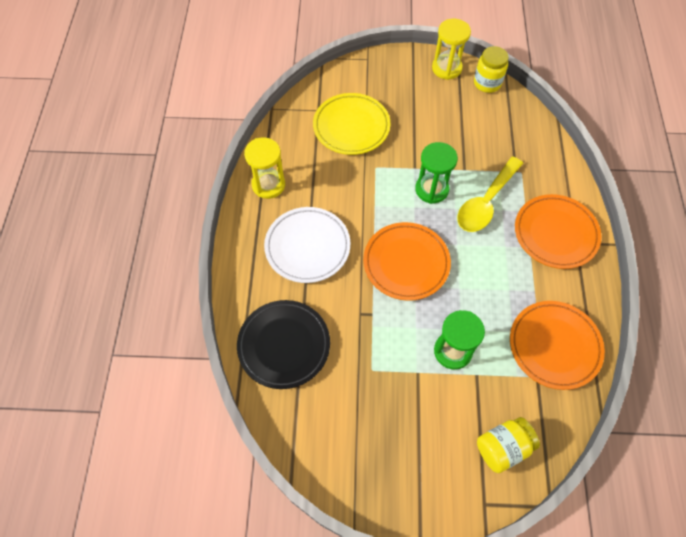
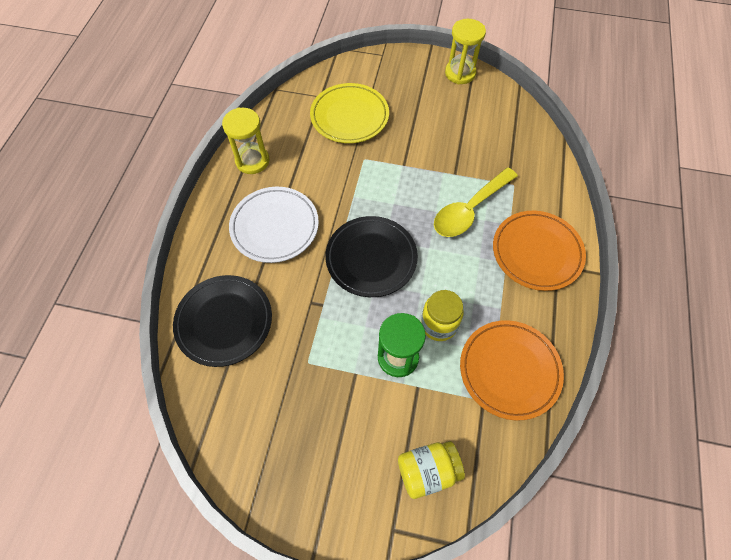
camera: 10 degrees right, 0 degrees up
(406, 263) = (371, 258): orange plate -> black plate
(431, 189) = (416, 189): green hourglass -> none
(487, 83) = (498, 93): yellow jar -> yellow jar (438, 325)

